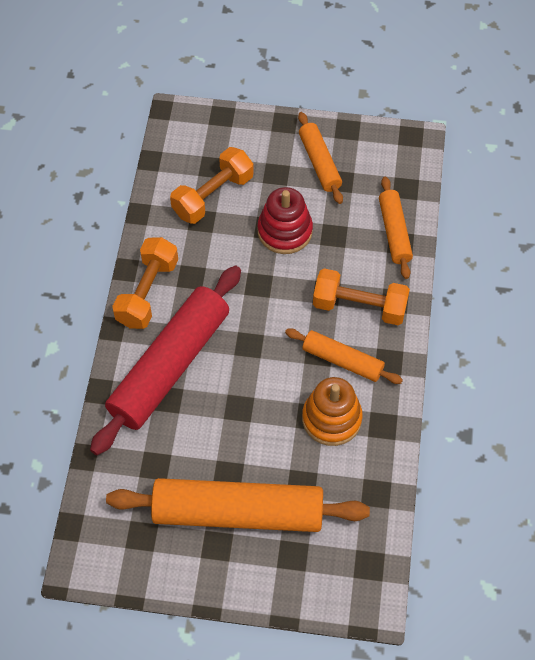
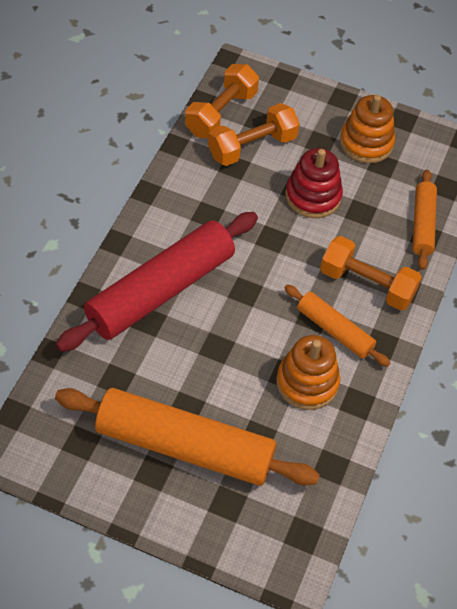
camera: 10 degrees right, 5 degrees down
(147, 292) = (160, 218): orange dumbbell -> orange dumbbell (221, 113)
(319, 163) = (366, 143): orange rolling pin -> orange stacking toy

